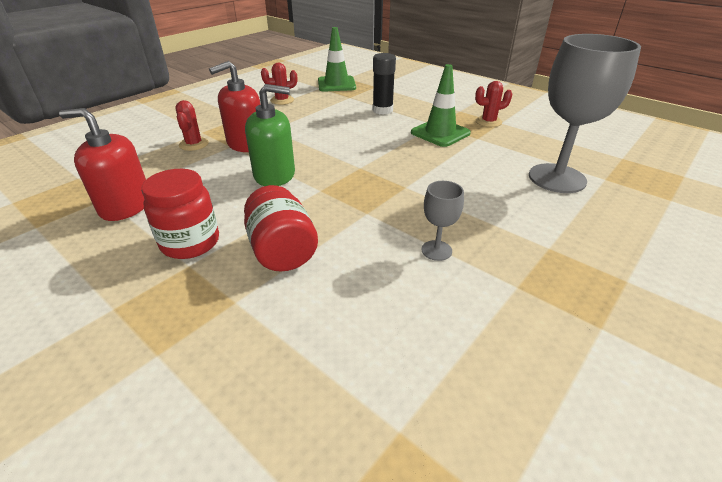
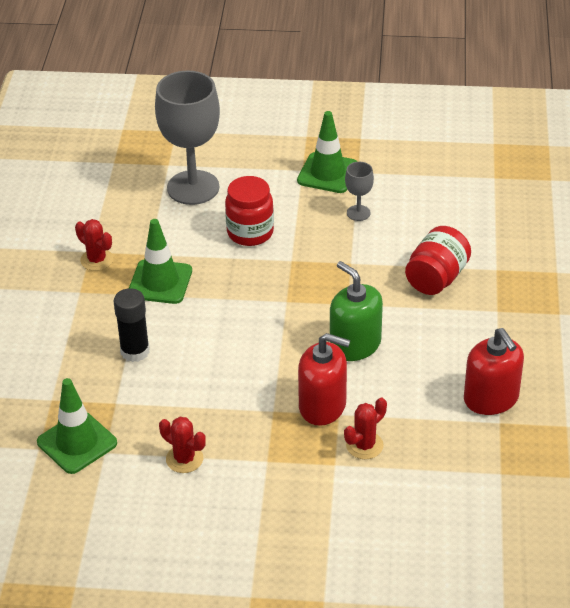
camera: 125 degrees left, 5 degrees up
(190, 243) = (480, 326): red jar -> red jar (250, 232)
(530, 262) = (328, 173): none -> green traffic cone

